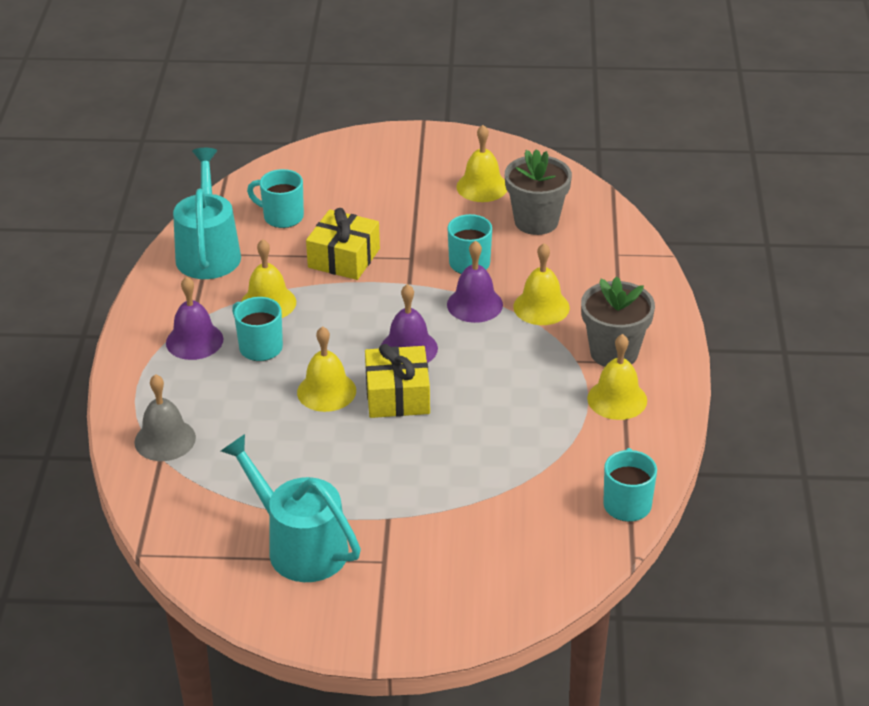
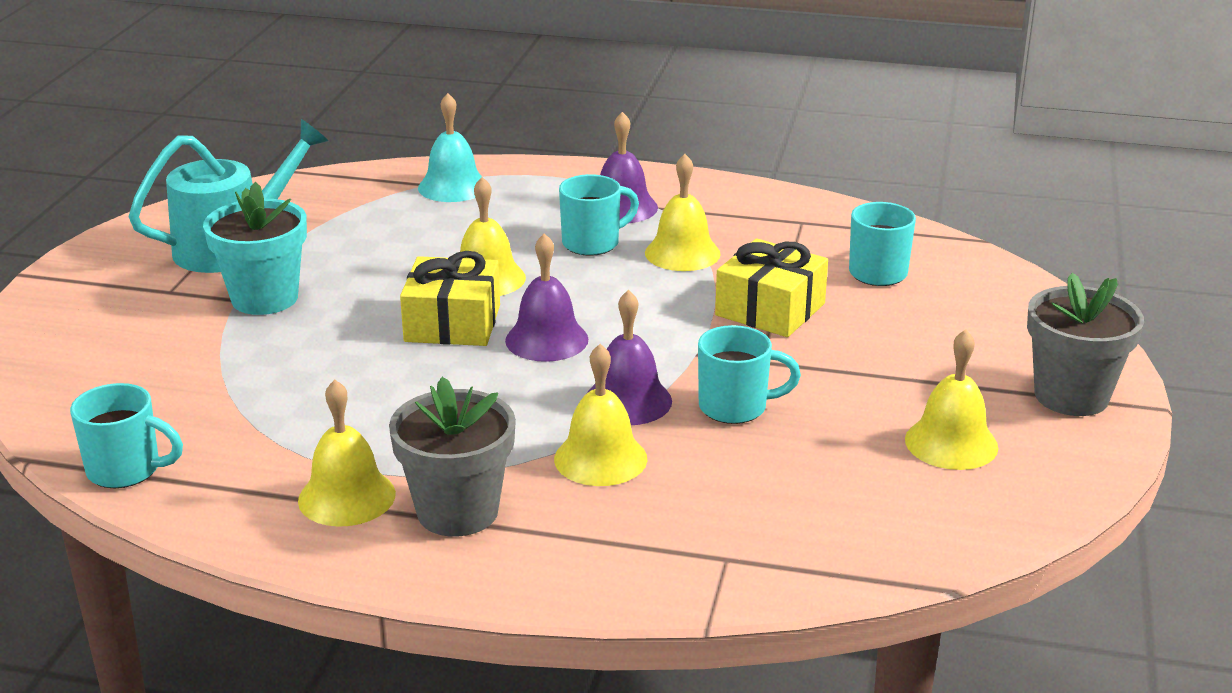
camera: 100 degrees right, 10 degrees down
(165, 439) = (453, 186): grey bell -> turquoise bell
(208, 252) = (804, 222): turquoise watering can -> none
(383, 502) = (264, 298): none -> turquoise flower pot
(536, 221) = (839, 485): grey flower pot -> grey flower pot (1071, 396)

